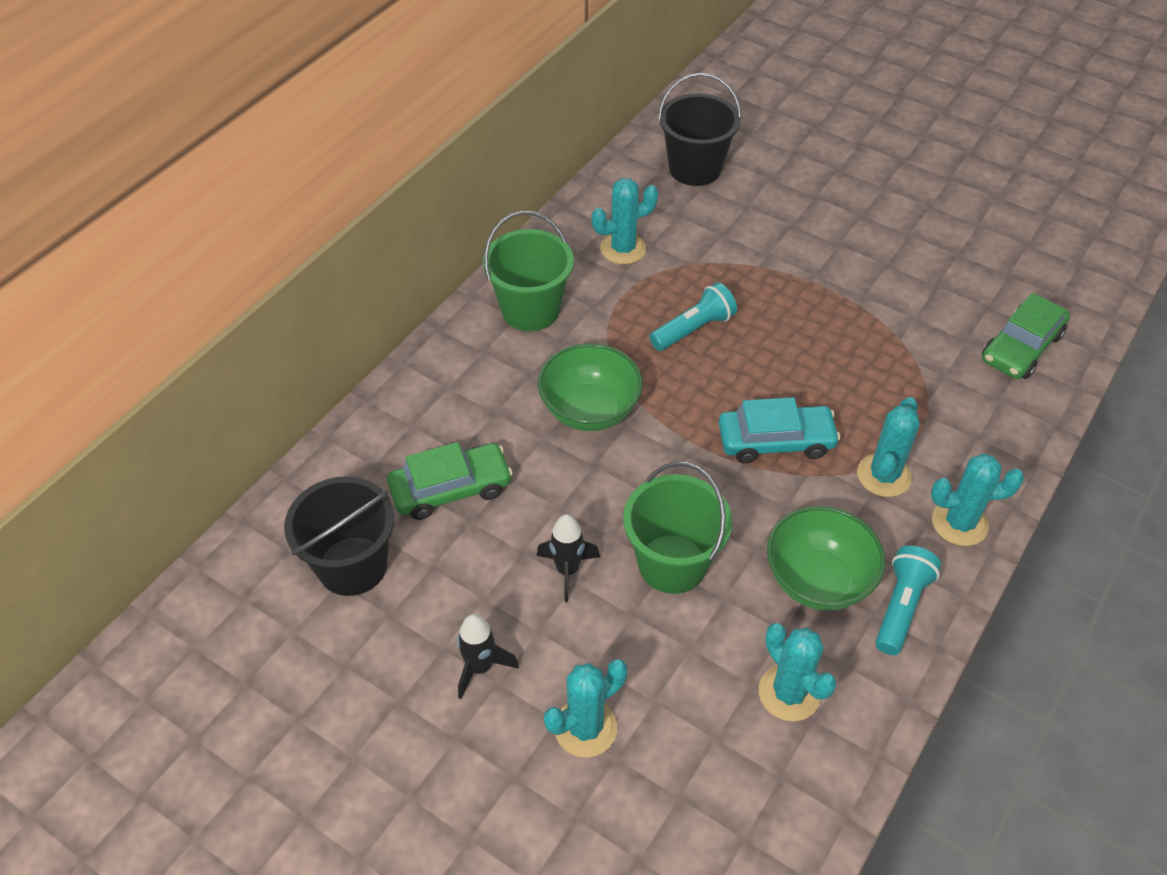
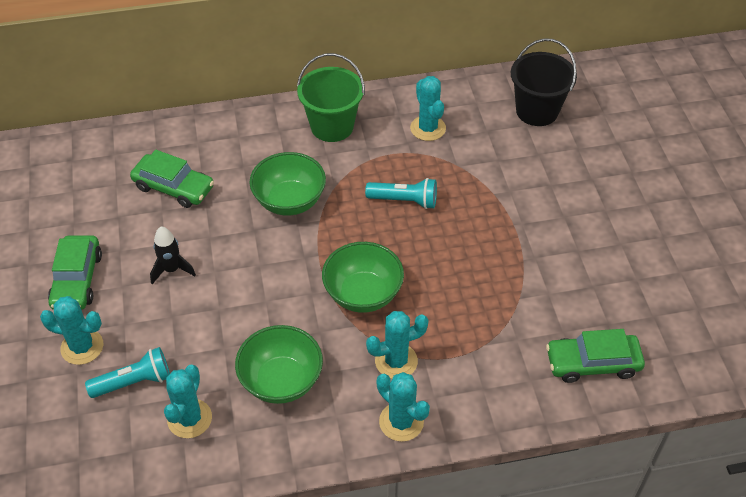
camera: 45 degrees right, 0 degrees up
(352, 566) = (87, 188): black bucket -> none
(480, 667) = (77, 280): black rocket -> green car
(623, 249) = (428, 128): turquoise cactus -> turquoise cactus turned 45 degrees clockwise
(672, 564) = (223, 309): green bucket -> none
(775, 441) = (363, 294): turquoise car -> green bowl
(901, 607) = (304, 432): turquoise flashlight -> turquoise flashlight (134, 382)

